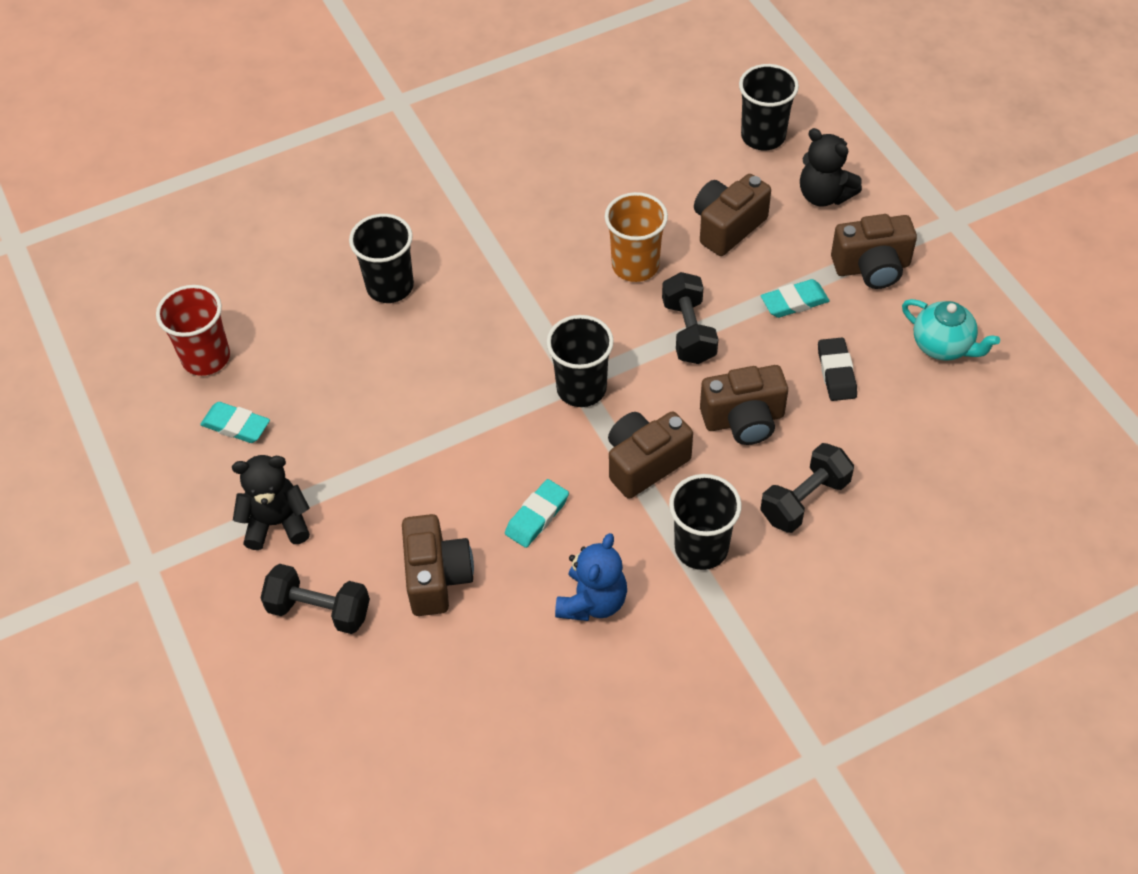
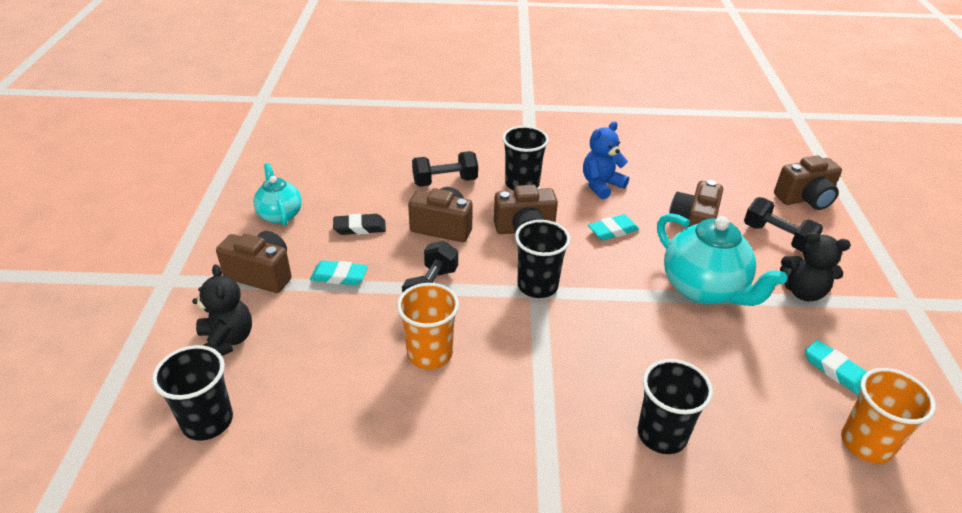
camera: 155 degrees left, 15 degrees down
(206, 357) = (866, 443): red cup -> orange cup
(395, 471) = (703, 289): none -> turquoise teapot
(727, 227) = (328, 351): brown camera -> brown camera (805, 199)
(836, 372) = (359, 227): black eraser -> black eraser turned 60 degrees clockwise

